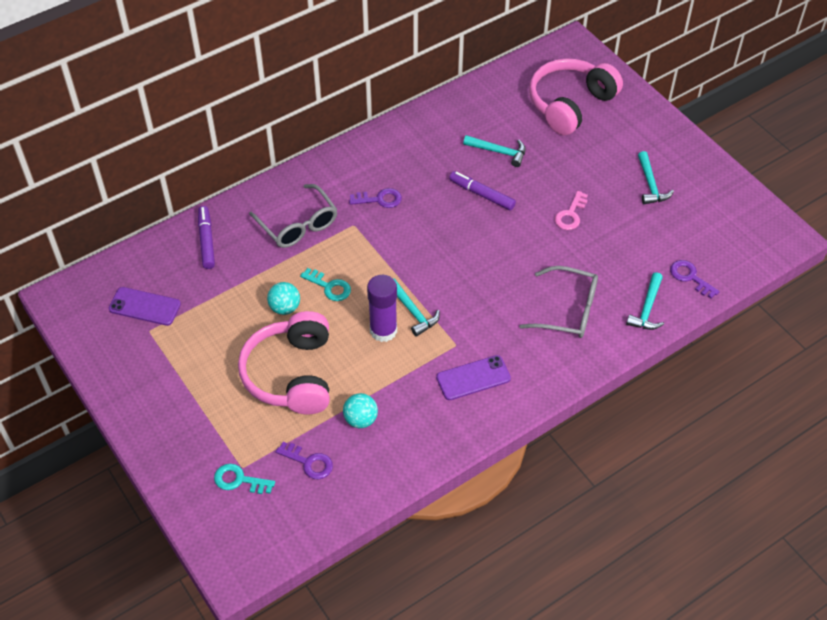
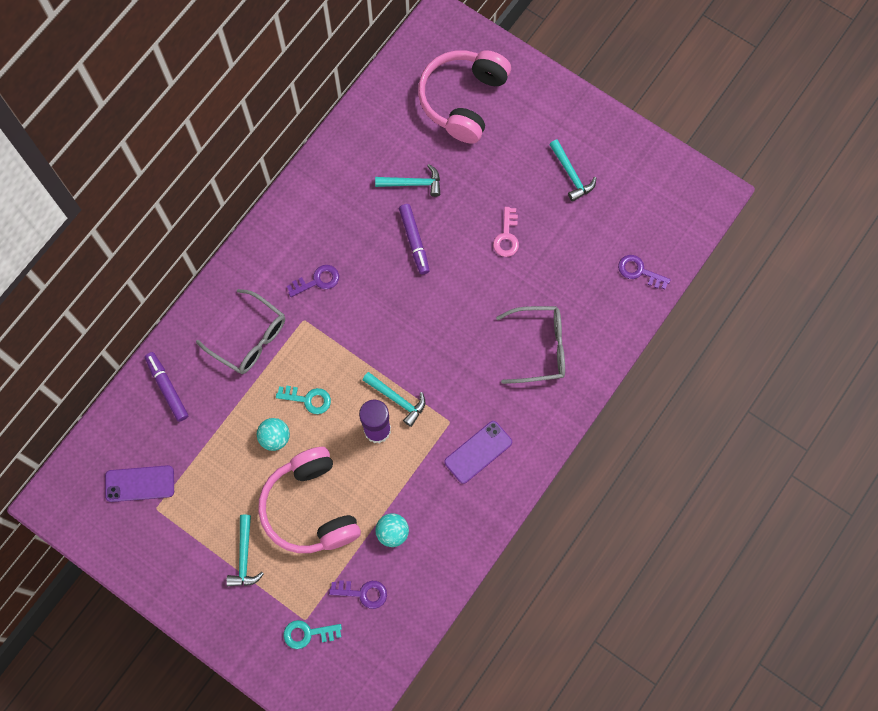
camera: 20 degrees left, 20 degrees up
(482, 194) = (414, 241): purple marker -> purple marker turned 120 degrees counterclockwise
(647, 309) = (610, 320): turquoise hammer -> turquoise hammer (244, 556)

